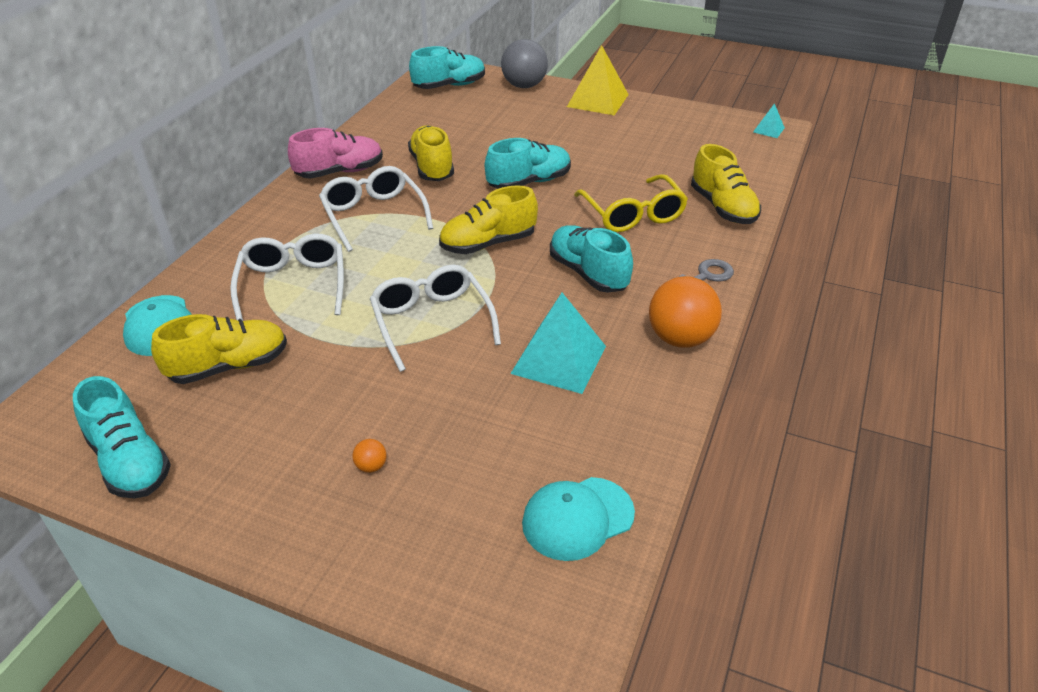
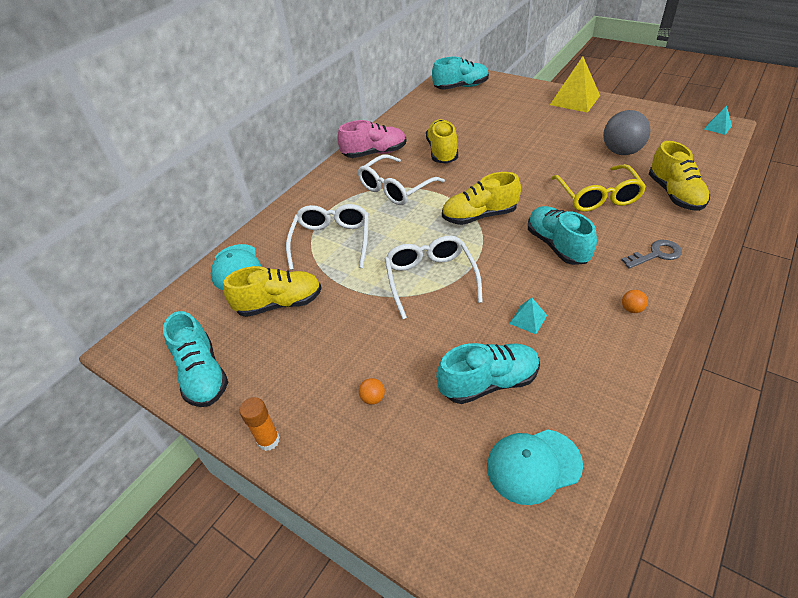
camera: 15 degrees right, 5 degrees up
(236, 530) = (268, 440): none -> orange glue stick
(373, 215) = (395, 188): white glasses -> white glasses turned 120 degrees counterclockwise
(524, 86) = (517, 87): grey ball -> grey ball (621, 152)
(529, 182) = (515, 166): turquoise shoe -> turquoise shoe (489, 382)
(559, 359) = (528, 319): turquoise pyramid -> turquoise pyramid, size x0.48
(680, 338) = (631, 309): orange ball -> orange ball, size x0.41

